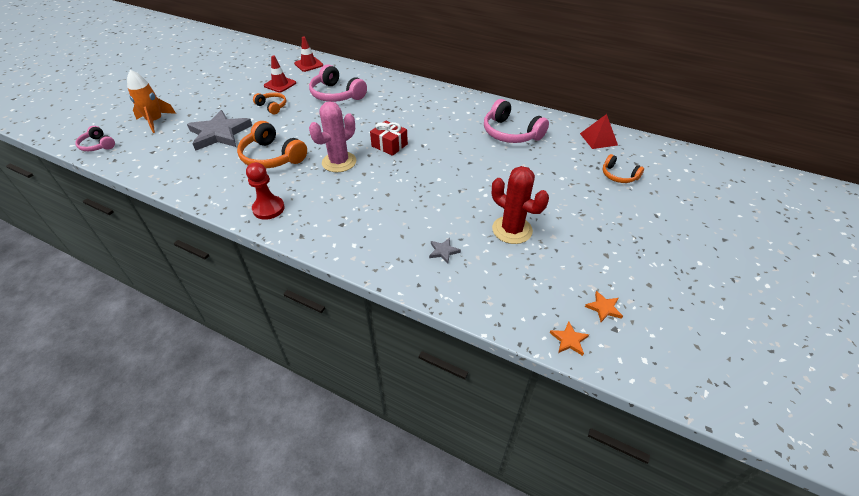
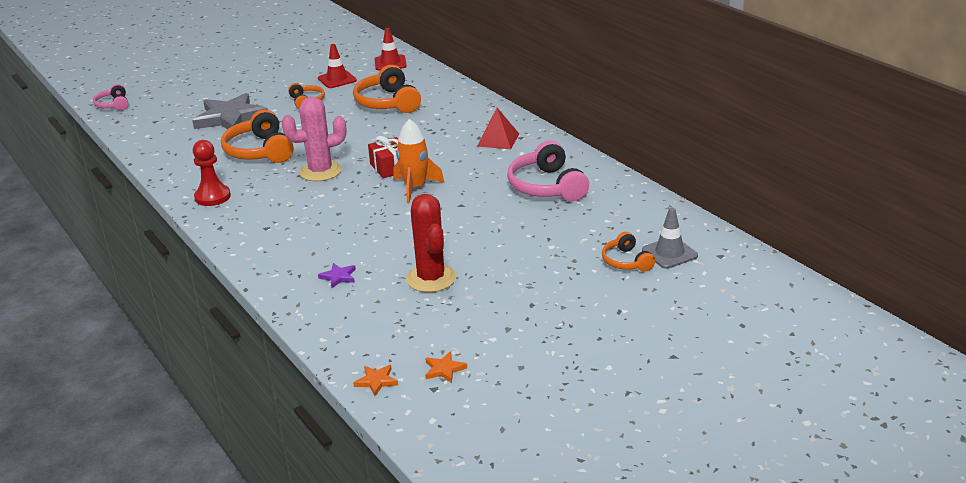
camera: 30 degrees right, 15 degrees down
(155, 121) = (181, 93): orange rocket -> orange rocket (415, 188)
(336, 95) = (388, 102): pink headphones -> orange headphones
(443, 251) = (338, 277): grey star -> purple star
(598, 139) = (653, 218): red pyramid -> red pyramid (498, 140)
(635, 162) = (669, 253): none -> grey traffic cone

